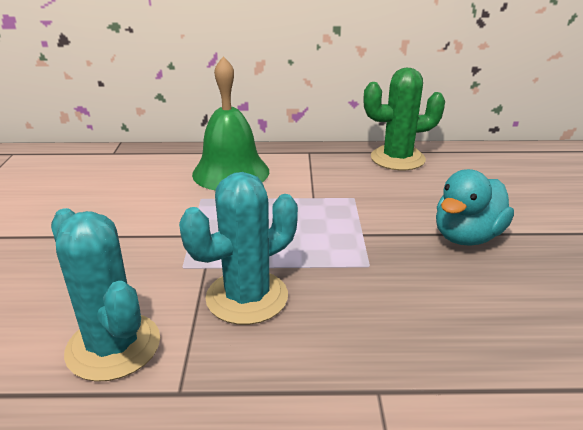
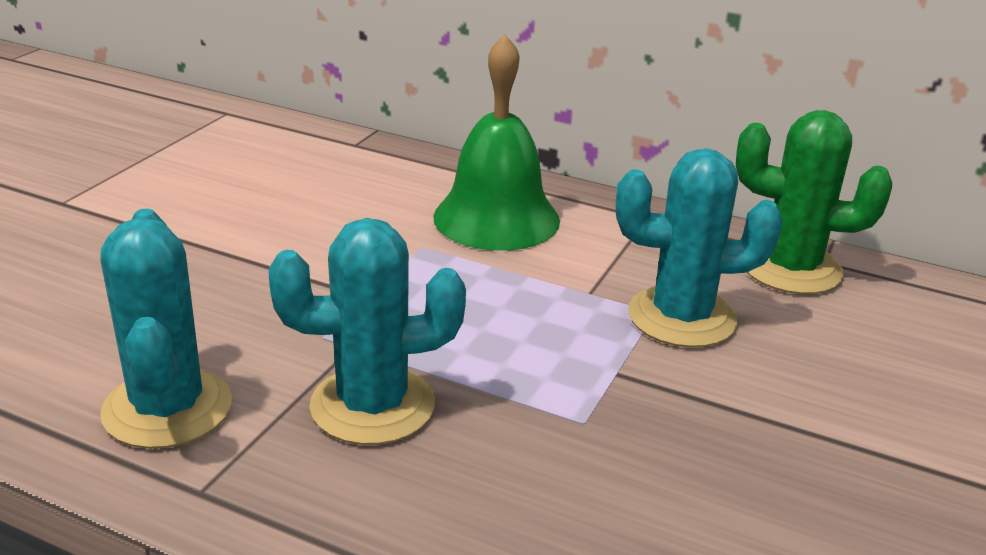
camera: 25 degrees right, 0 degrees up
(369, 196) = (682, 317): none -> turquoise cactus
(467, 237) = (788, 432): turquoise duck -> none

